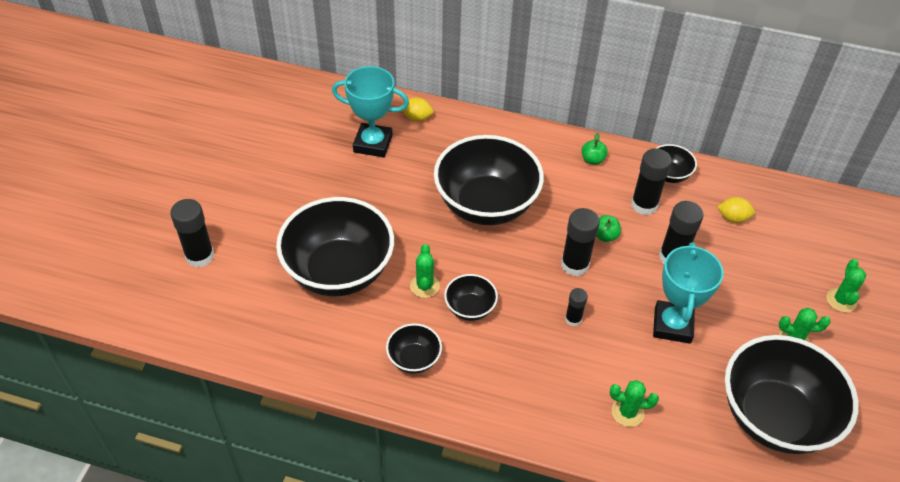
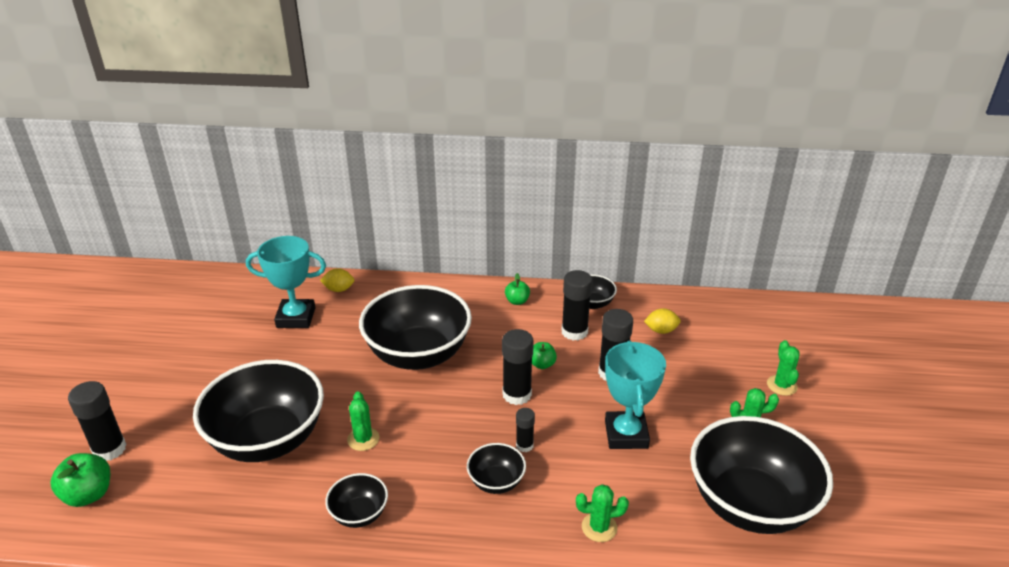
camera: 10 degrees left, 15 degrees down
(182, 297) = (88, 494): none -> green apple
(470, 308) = (414, 453): black bowl -> black bowl (496, 482)

